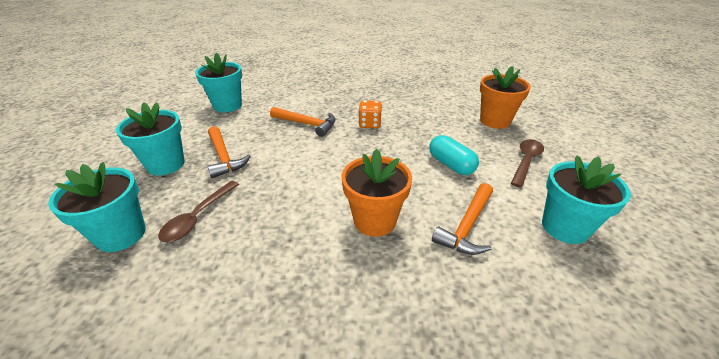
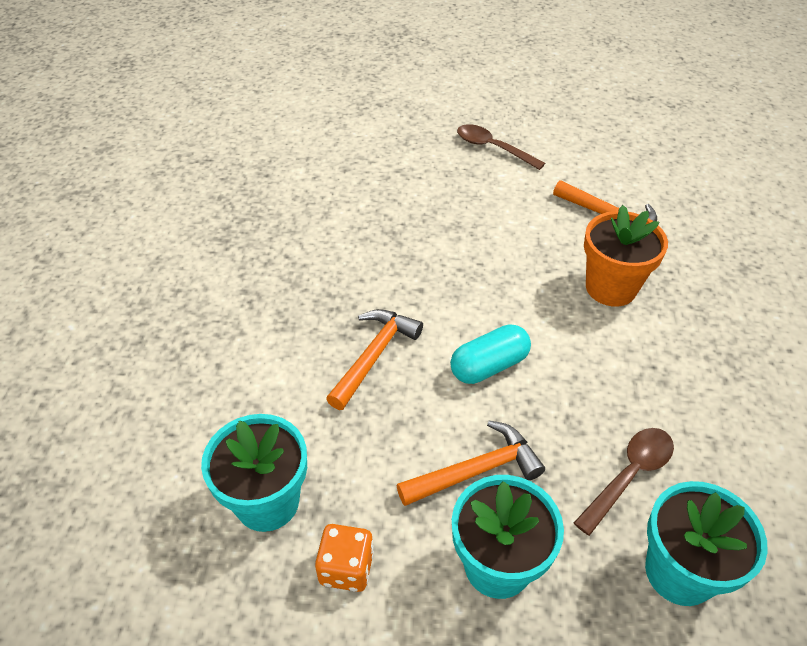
camera: 85 degrees left, 10 degrees up
(198, 217) = (629, 476): brown spoon -> brown spoon turned 75 degrees counterclockwise
(369, 124) = (385, 274): orange dice -> orange dice (346, 568)
(451, 165) = (499, 208): turquoise capsule -> turquoise capsule (489, 366)
(495, 121) = (395, 148): orange flower pot -> none
(565, 227) = (602, 155): turquoise flower pot -> none

